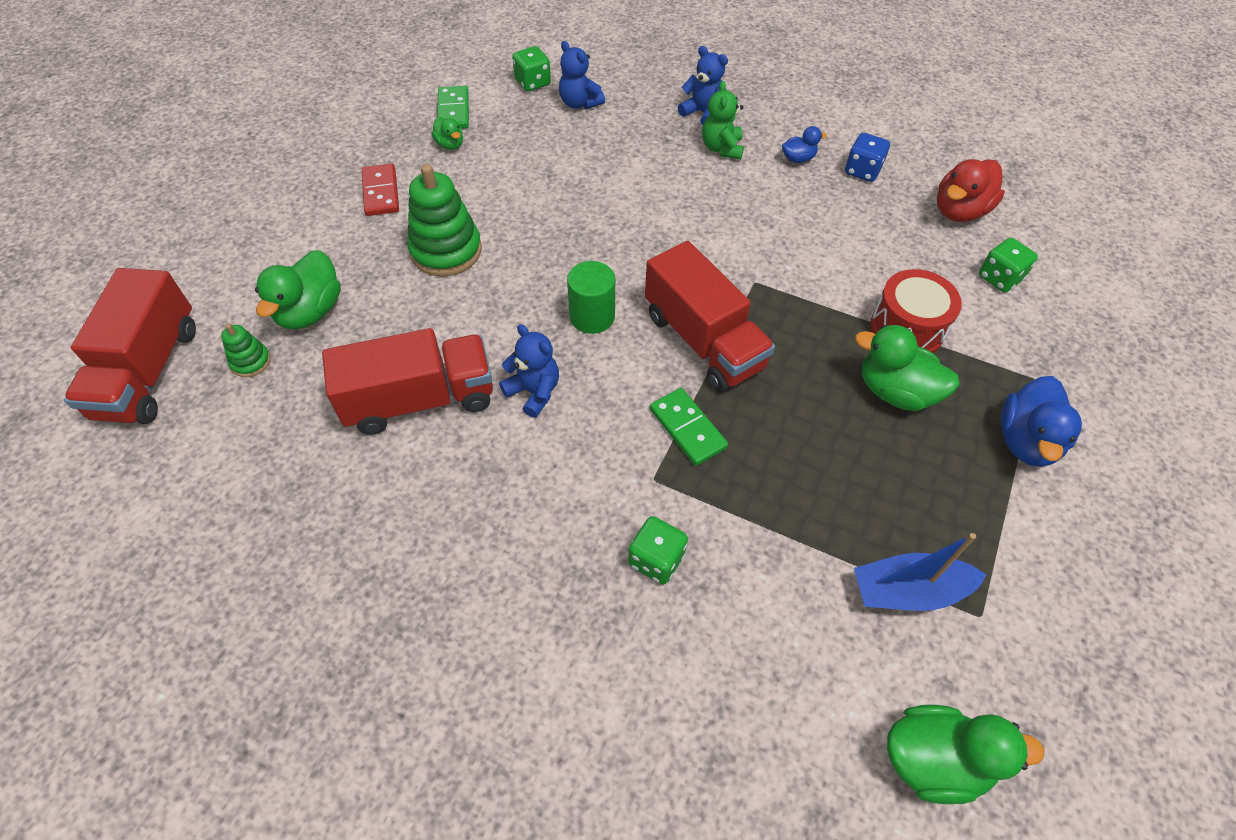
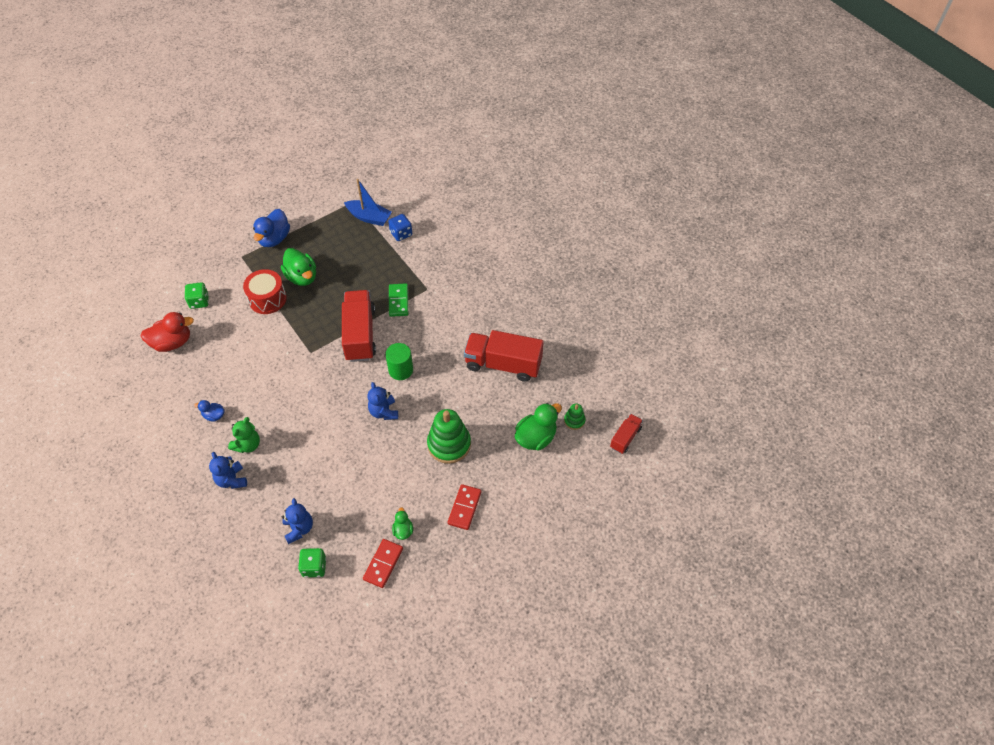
camera: 150 degrees left, 0 degrees up
(149, 371) = (625, 438): red truck -> red truck, size x0.51
(453, 110) = (383, 564): green domino -> red domino
(534, 392) = (451, 345): blue teddy bear -> blue teddy bear (384, 412)
(656, 559) = (447, 263): green dice -> none
(862, 171) = (190, 390): blue dice -> blue dice (401, 234)
(934, 760) = (405, 180): green duck -> none
(1026, 441) = (274, 239): blue duck -> blue duck turned 150 degrees clockwise

